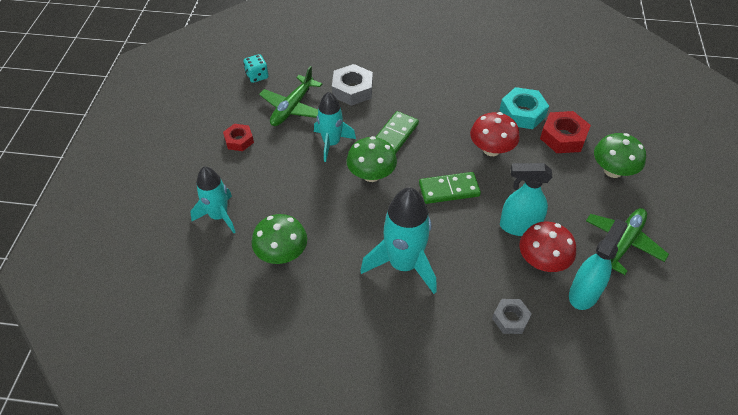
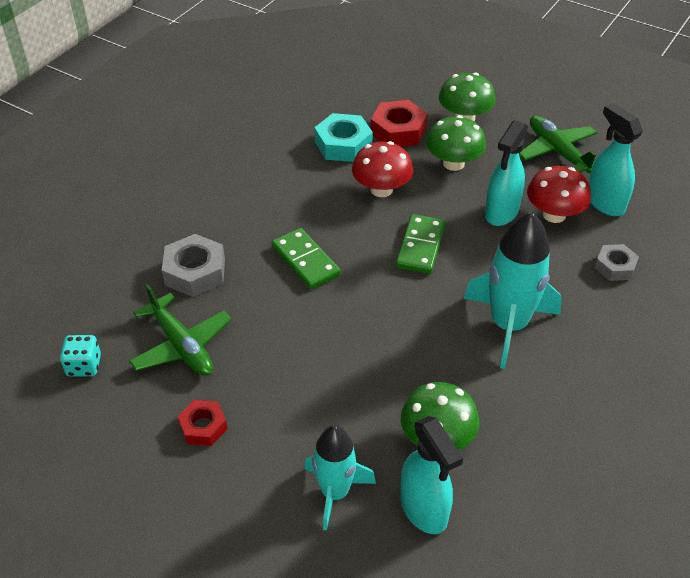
camera: 65 degrees left, 5 degrees down
(224, 264) = (424, 510): none -> turquoise spray bottle
(331, 143) = (278, 326): turquoise rocket -> none
(371, 174) = (356, 305): green mushroom -> green mushroom (453, 163)

